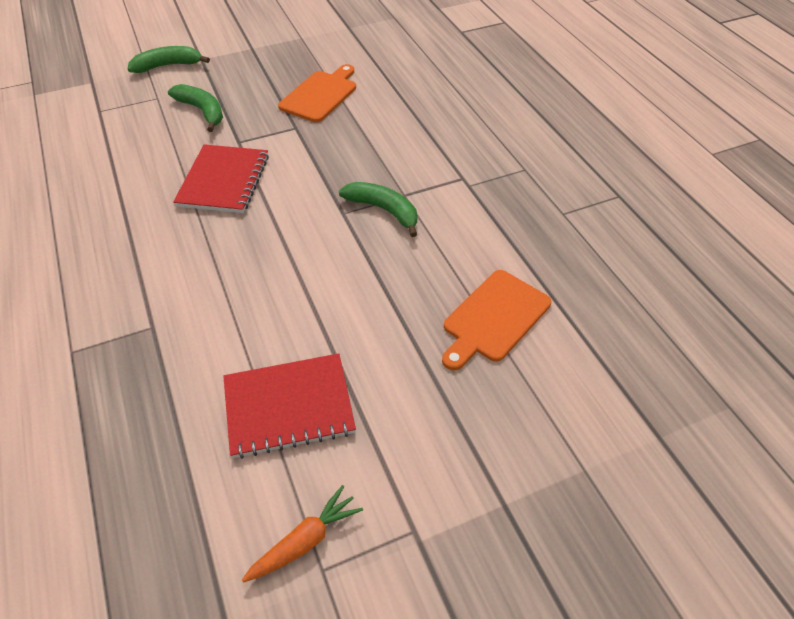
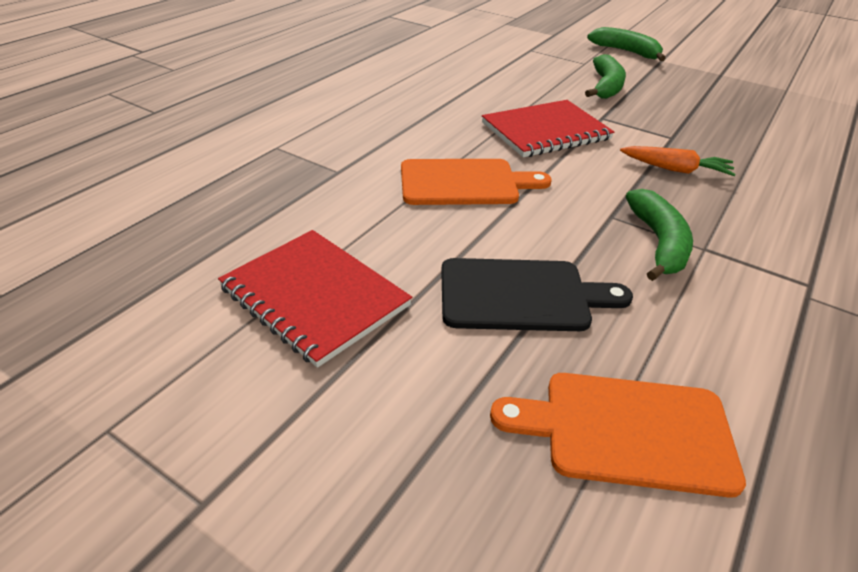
camera: 55 degrees right, 10 degrees down
(305, 540) = (142, 395): orange carrot -> orange carrot (676, 169)
(320, 95) = (739, 131): orange cutting board -> orange cutting board (464, 183)
(373, 300) = (521, 295): none -> black cutting board

